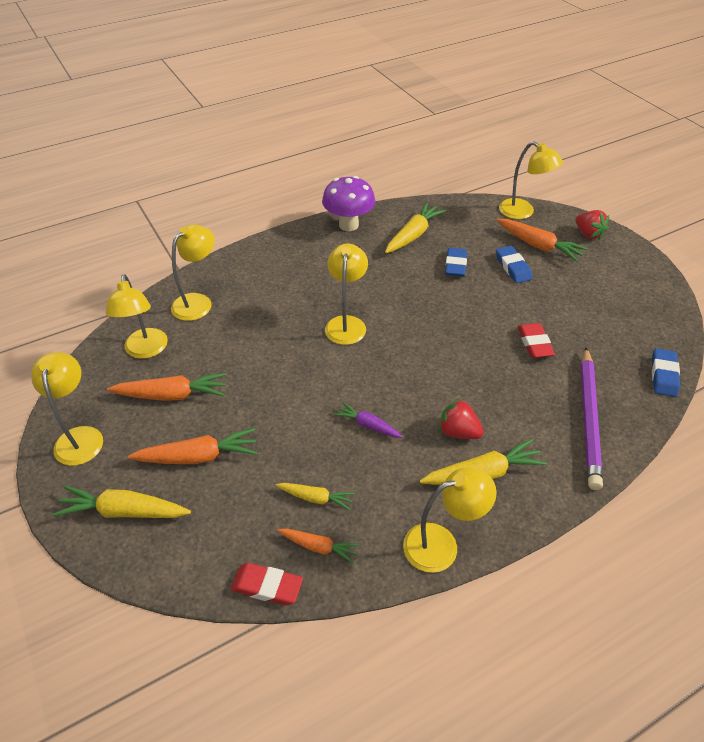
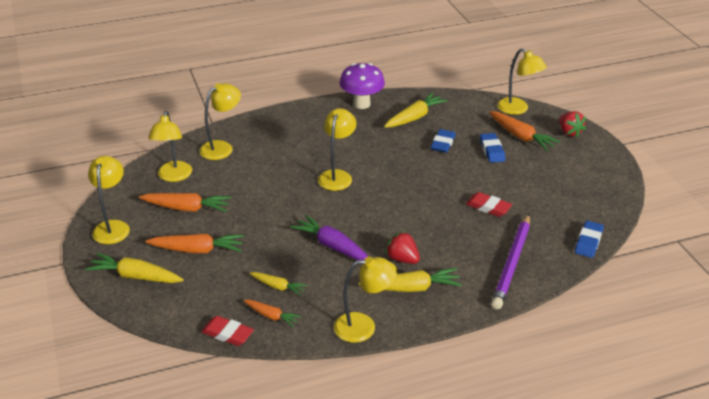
camera: 10 degrees right, 10 degrees down
(368, 425) = (332, 246): purple carrot -> purple carrot, size x1.66
(534, 343) = (488, 207): red eraser -> red eraser turned 60 degrees counterclockwise

